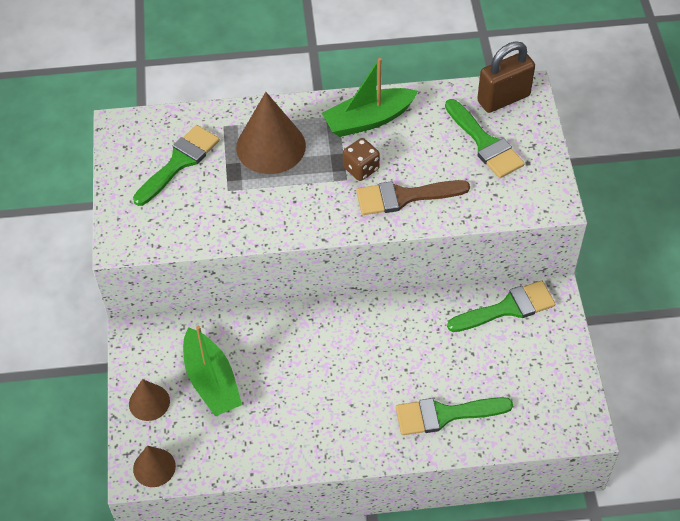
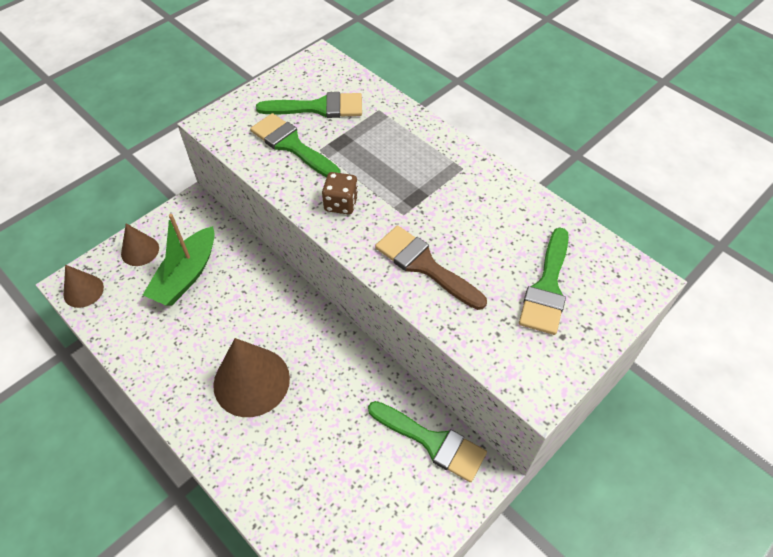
camera: 50 degrees right, 0 degrees up
(271, 146) = (387, 147): brown cone -> brown cone (251, 381)
(361, 168) = (424, 217): brown dice -> brown dice (341, 203)
(368, 120) = (480, 190): green boat -> none
(445, 415) = (275, 466): green brush -> green brush (291, 145)
(503, 98) = (613, 269): brown padlock -> none

